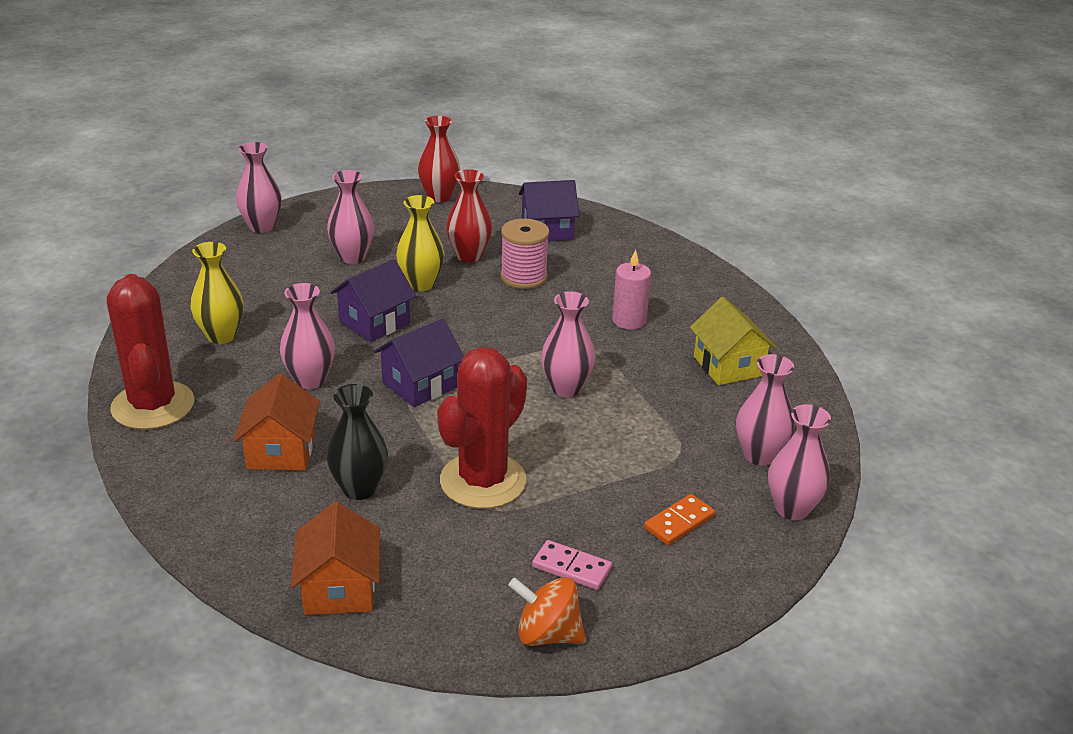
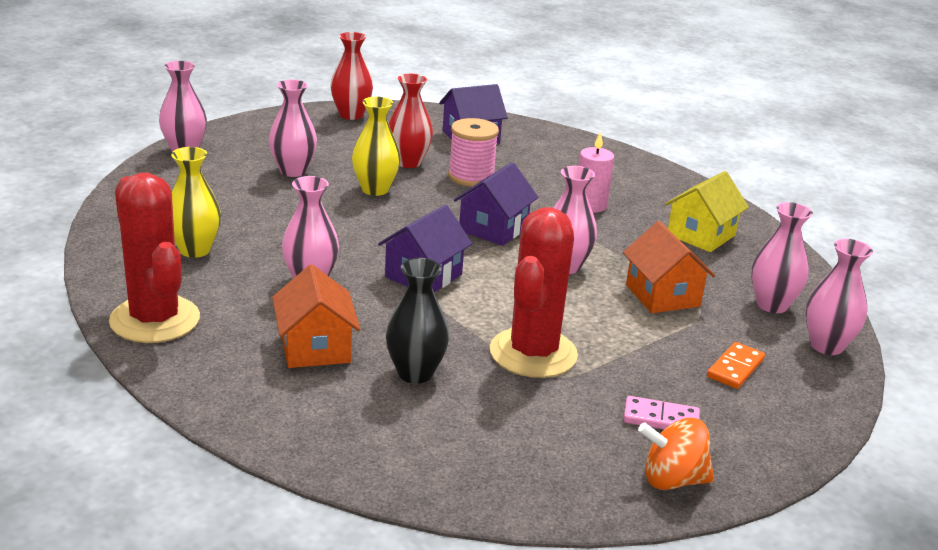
camera: 15 degrees left, 5 degrees down
(339, 588) = (446, 466): orange house -> orange house (662, 295)
(374, 322) = (347, 226): purple house -> purple house (493, 229)
(728, 366) = (701, 235): yellow house -> yellow house turned 75 degrees clockwise

